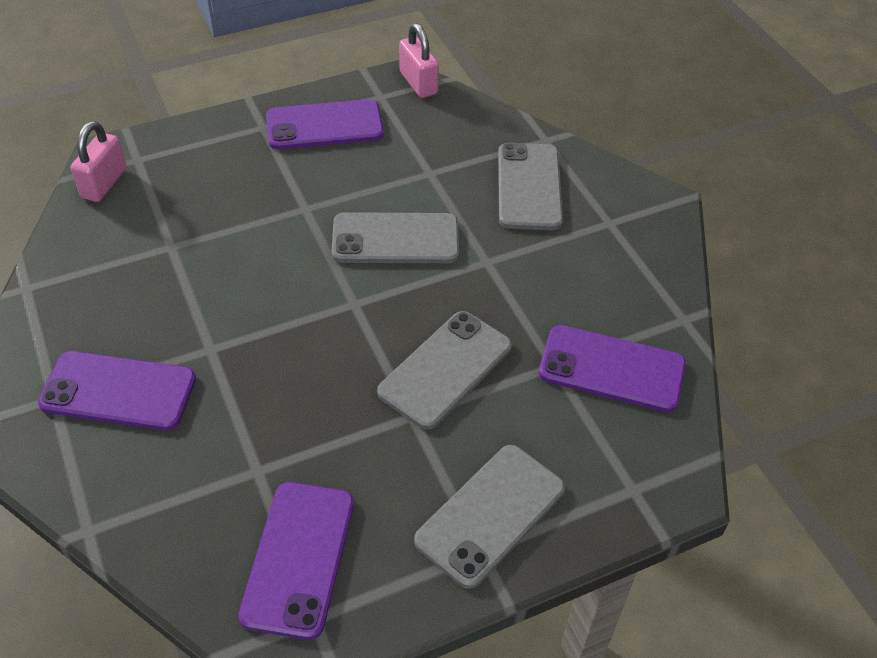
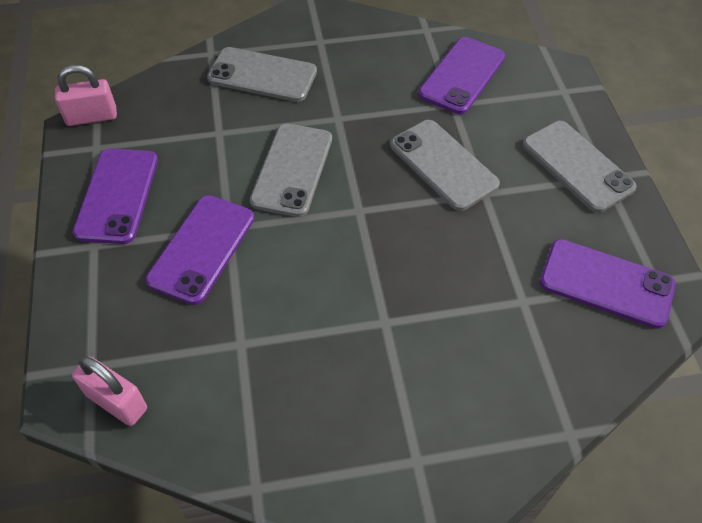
camera: 75 degrees left, 5 degrees up
(118, 391) = (419, 402): purple phone -> purple phone (202, 249)

